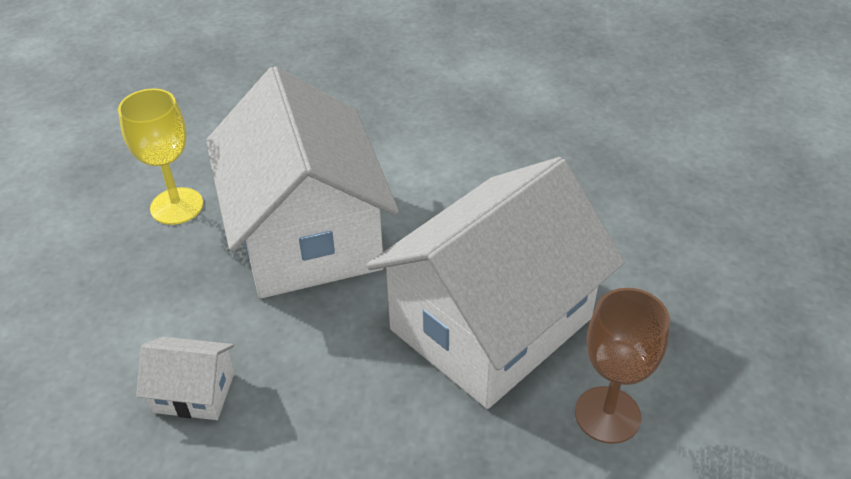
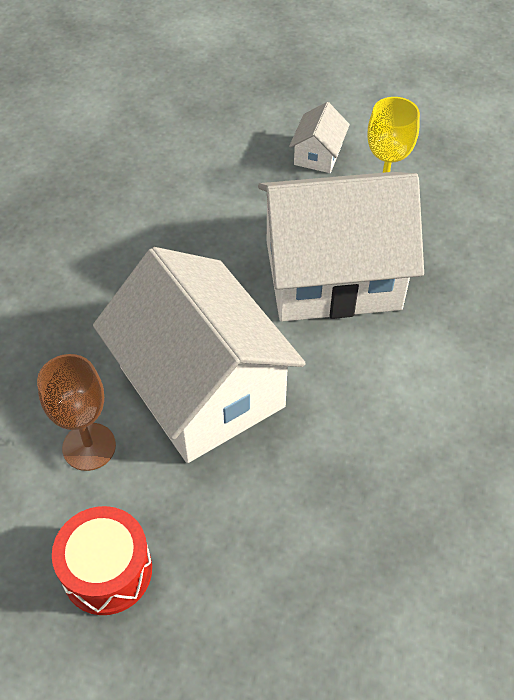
camera: 100 degrees right, 10 degrees up
(194, 392) = (190, 204): white house -> white house (318, 154)
(739, 360) = (107, 570): none -> red drum

